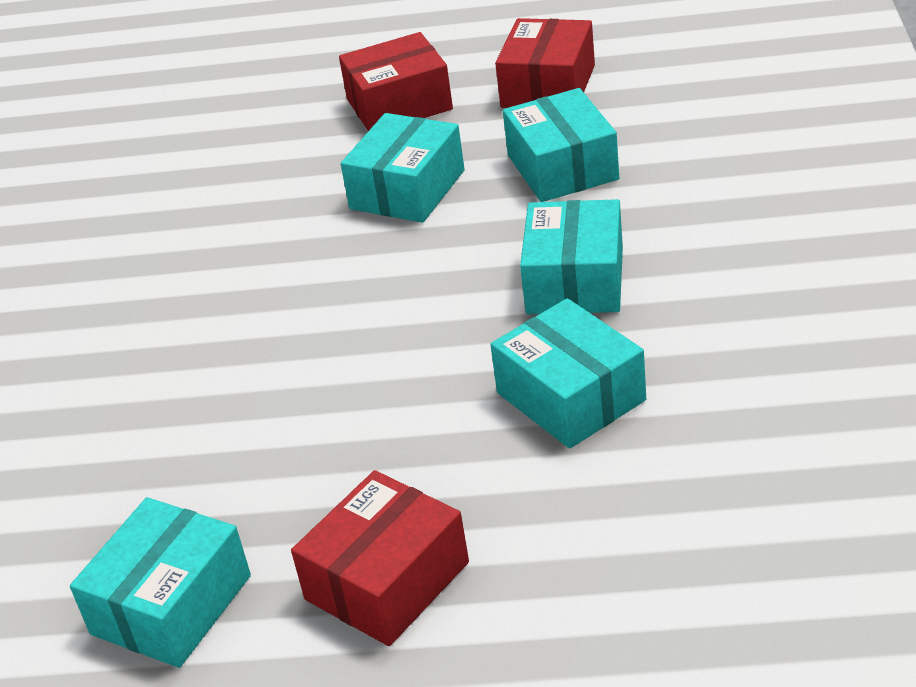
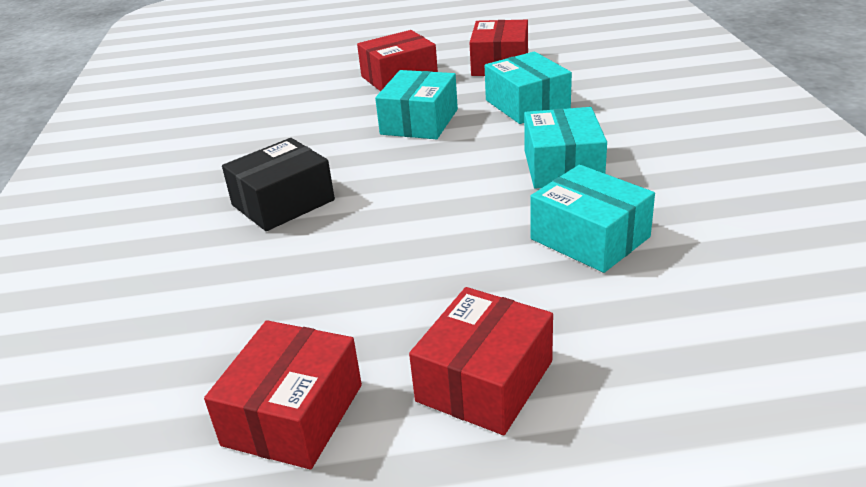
camera: 10 degrees left, 5 degrees down
(171, 605) = (293, 414): turquoise box -> red box
(204, 315) = (283, 202): none -> black box

